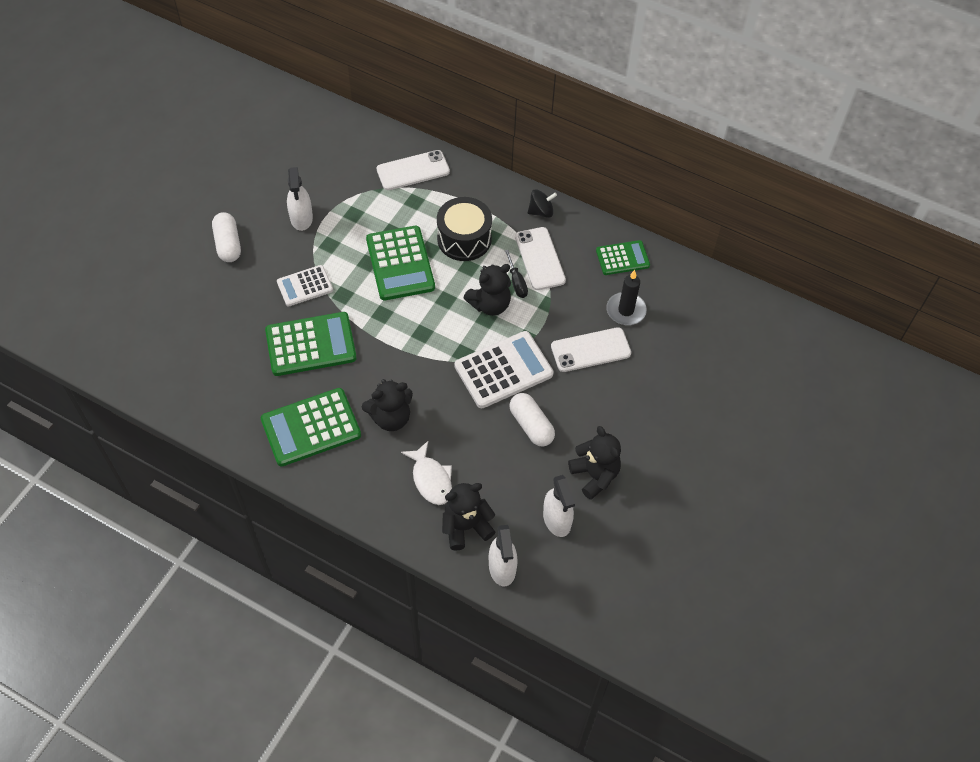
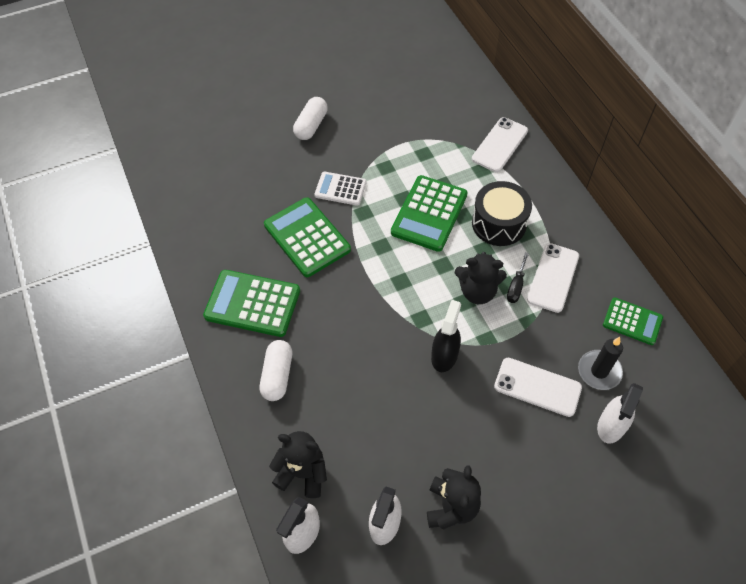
camera: 40 degrees right, 0 degrees up
(301, 218) = (381, 135): white spray bottle -> white spray bottle (611, 425)
(311, 345) = (307, 237): green calculator -> green calculator turned 150 degrees counterclockwise
(390, 417) = (319, 336): black teddy bear -> none
(413, 170) = (500, 145): white phone -> white phone turned 75 degrees counterclockwise
(431, 479) = (308, 410): white fish -> none
(503, 370) = (444, 355): white calculator -> black spray bottle
(531, 425) = (430, 420): white capsule -> white capsule (277, 375)
(541, 211) = (586, 237): black spinning top -> none

